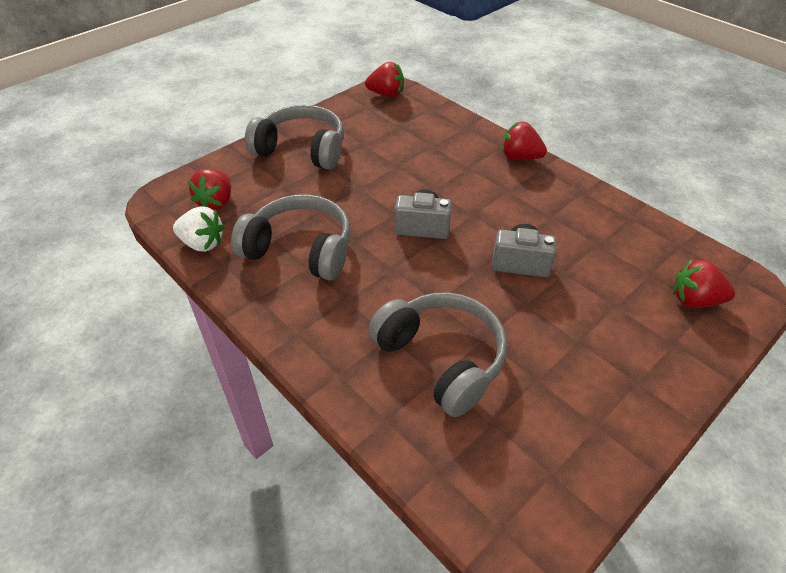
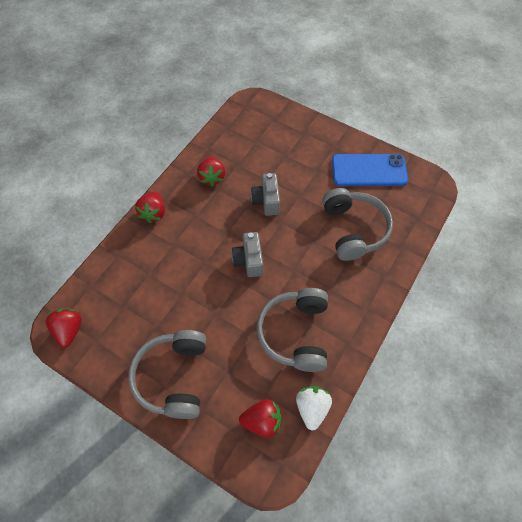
camera: 105 degrees left, 15 degrees up
(441, 359) = (354, 229): grey headphones -> grey headphones turned 135 degrees clockwise
(572, 424) = (369, 170): none -> blue phone
(694, 300) = (270, 123): red strawberry -> red strawberry (212, 177)

